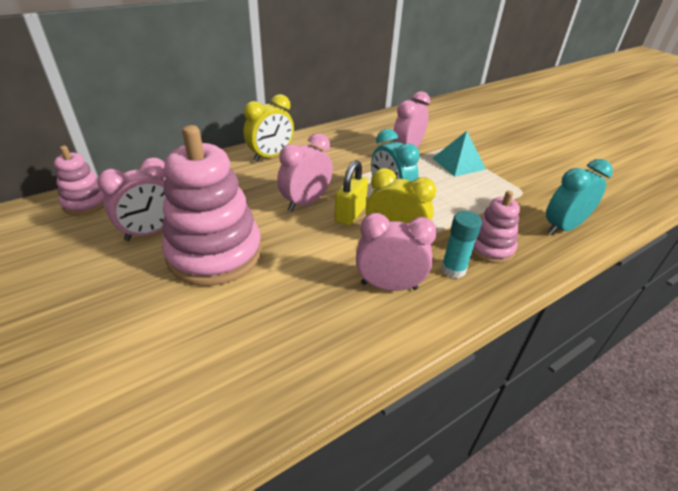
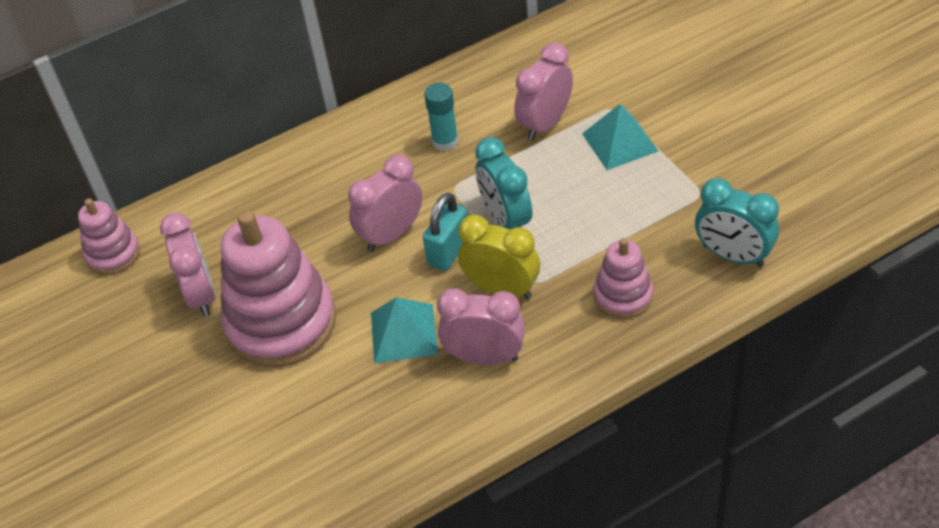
camera: 10 degrees right, 10 degrees up
(151, 232) = (201, 295): pink clock -> pink clock turned 75 degrees counterclockwise
(271, 156) = (343, 149): yellow clock -> none
(318, 265) = (404, 333): none -> turquoise pyramid
(350, 214) = (449, 251): yellow padlock -> turquoise padlock
(453, 269) = (567, 330): turquoise glue stick -> turquoise glue stick (445, 142)
(562, 227) = (733, 256): turquoise clock -> turquoise clock turned 120 degrees counterclockwise

